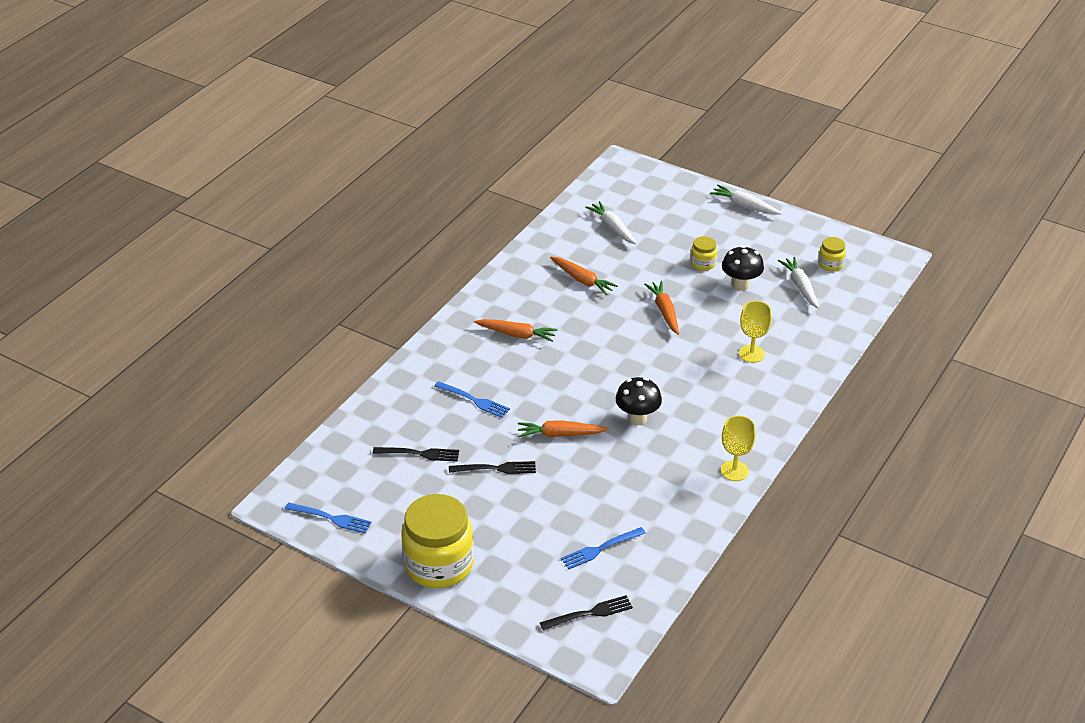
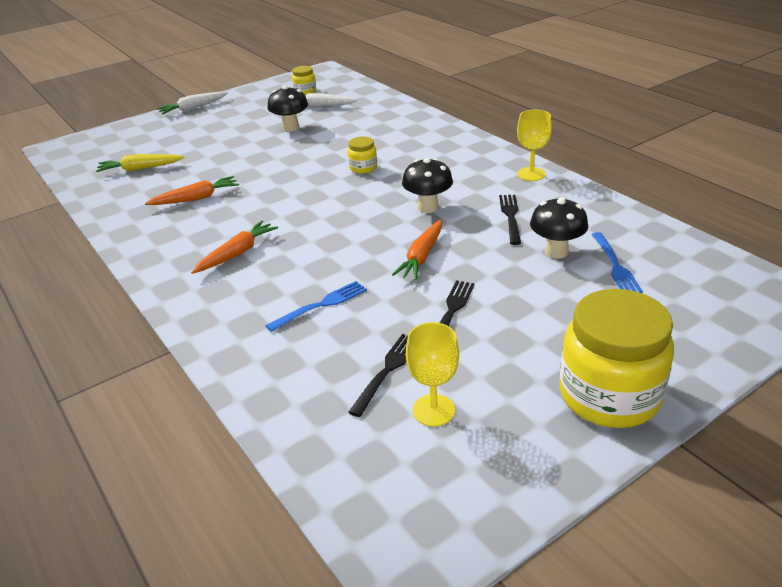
camera: 65 degrees left, 5 degrees down
(331, 518) = (473, 495): blue fork -> none
(589, 613) = (717, 292): black fork -> black fork (510, 217)
(604, 510) = (556, 252): none -> black mushroom
(612, 227) = (140, 169): white carrot -> yellow carrot
(664, 311) = (288, 166): orange carrot -> none
(703, 263) = (244, 138): yellow jar -> yellow jar (363, 168)
(751, 354) = (383, 139): yellow goblet -> yellow goblet (433, 410)

